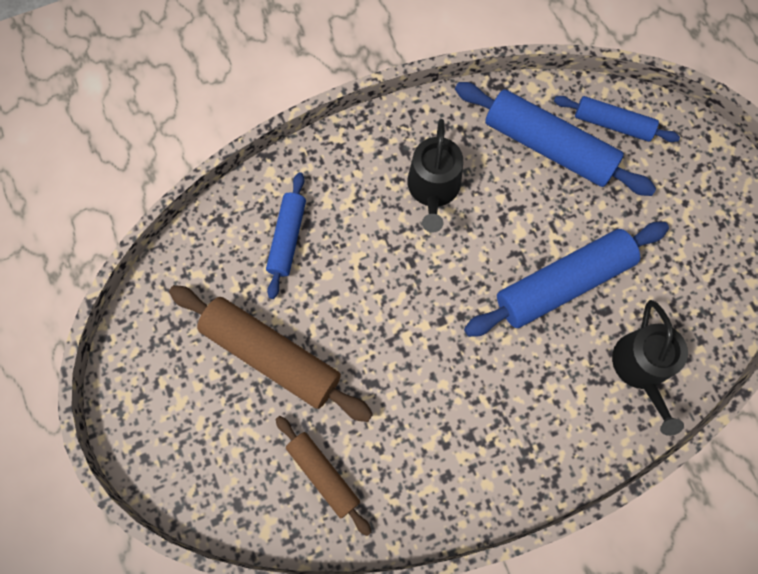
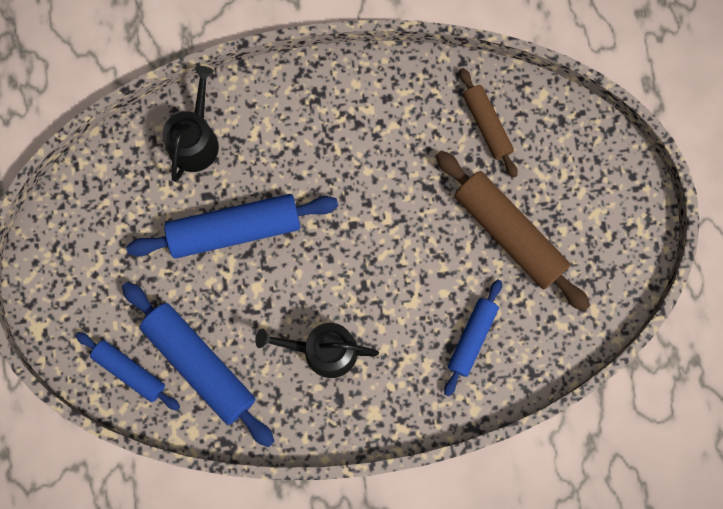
camera: 165 degrees left, 5 degrees up
(433, 189) = (323, 351): black watering can -> black watering can turned 105 degrees counterclockwise

